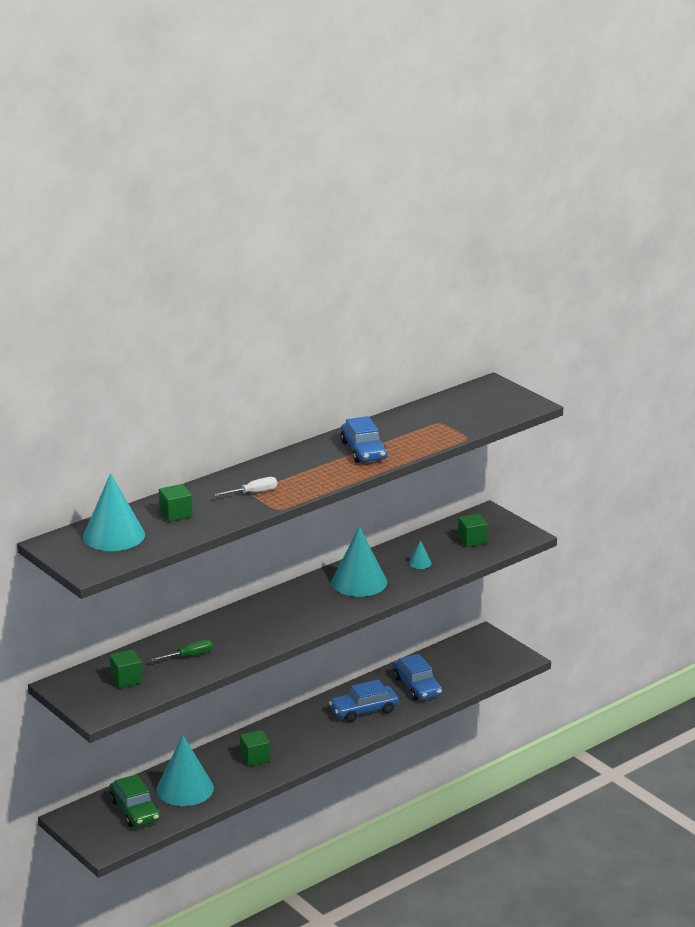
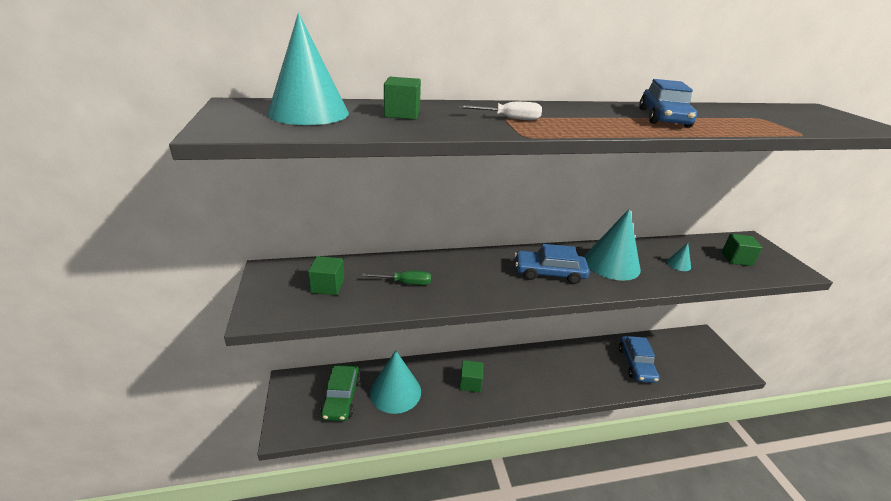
camera: 25 degrees right, 5 degrees up
(364, 710) = (582, 370): blue car -> blue car (549, 273)

